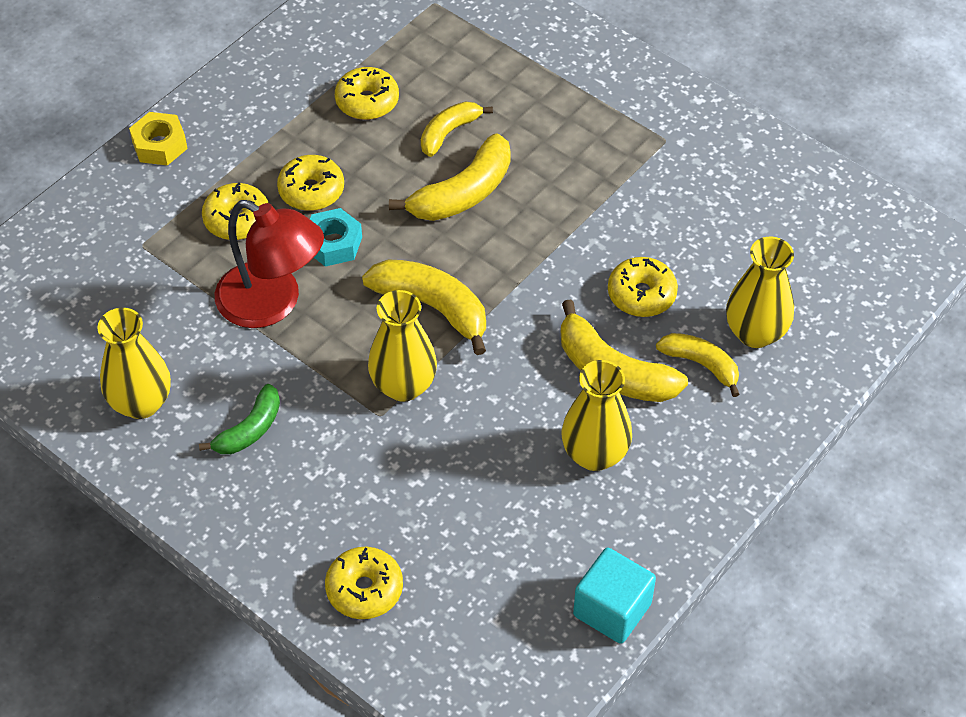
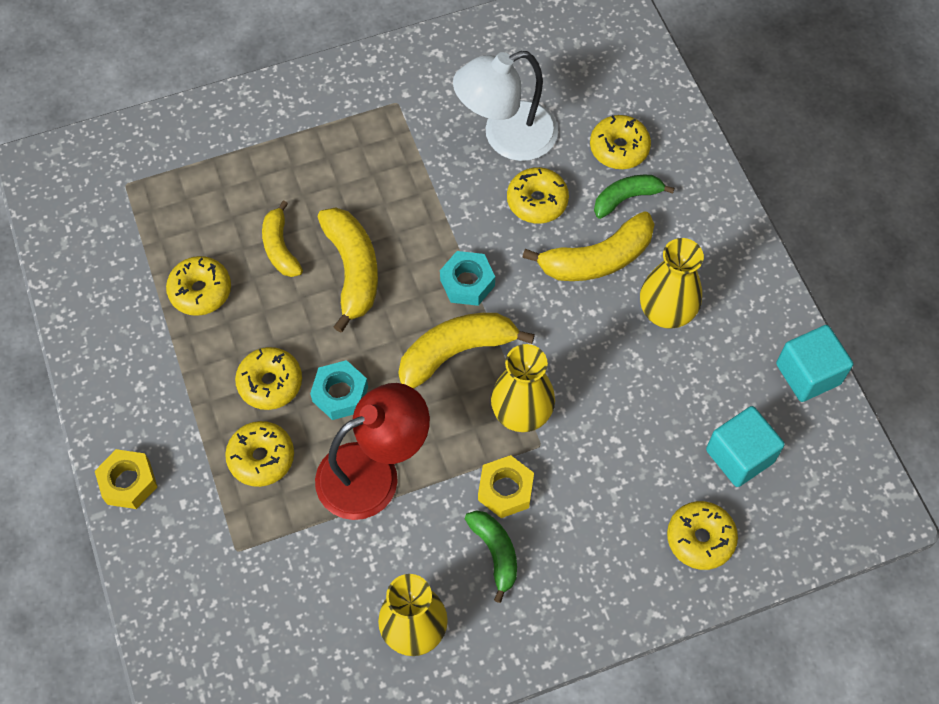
camera: 60 degrees left, 10 degrees up
(317, 409) = (505, 490): none -> yellow nut
(476, 586) = (739, 456): none -> turquoise cube
(512, 282) = (467, 283): none -> turquoise nut
(694, 238) = (506, 137): none -> white lamp
(701, 364) = (626, 198): yellow banana -> green banana
(755, 333) = (619, 148): yellow vase -> yellow donut

